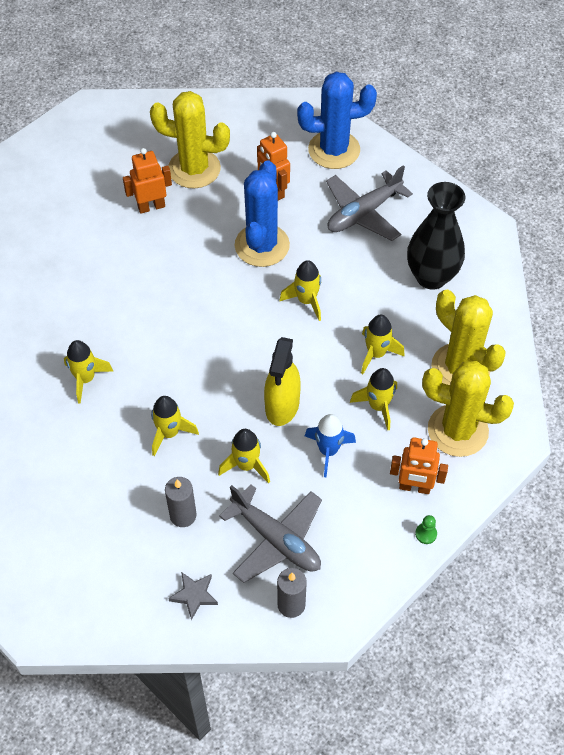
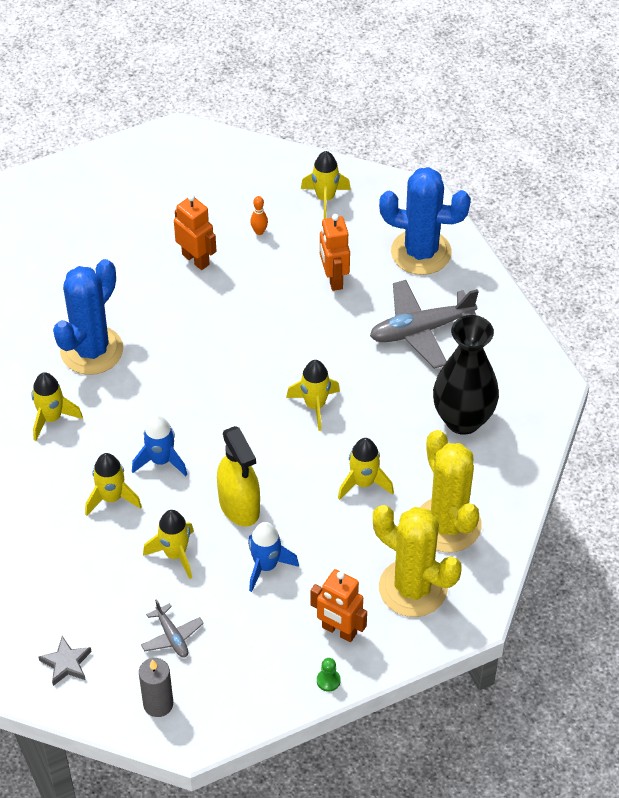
camera: 20 degrees right, 5 degrees down
(151, 206) = (196, 259): orange robot -> orange robot turned 45 degrees clockwise
(183, 515) = (89, 583): grey candle -> none
(194, 169) = (259, 231): yellow cactus -> orange bowling pin
(198, 387) = (161, 460): none -> blue rocket
(262, 245) = (294, 334): blue cactus -> blue cactus (91, 350)
(276, 539) = (172, 636): grey plane -> grey plane, size x0.51
(282, 406) = (239, 506): yellow spray bottle -> yellow spray bottle turned 60 degrees counterclockwise
(378, 406) = (340, 537): yellow rocket -> yellow rocket (325, 198)

